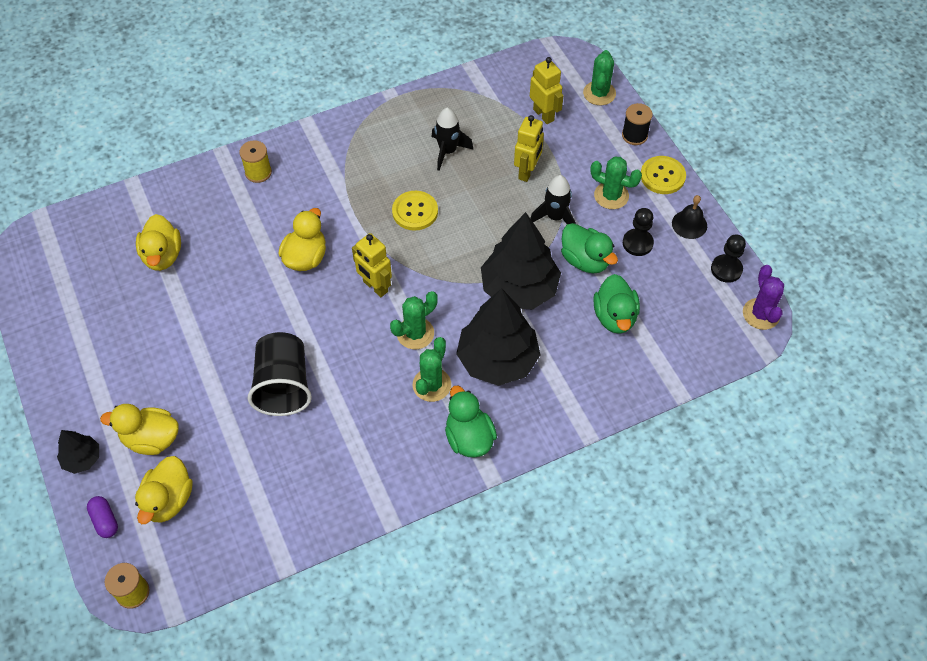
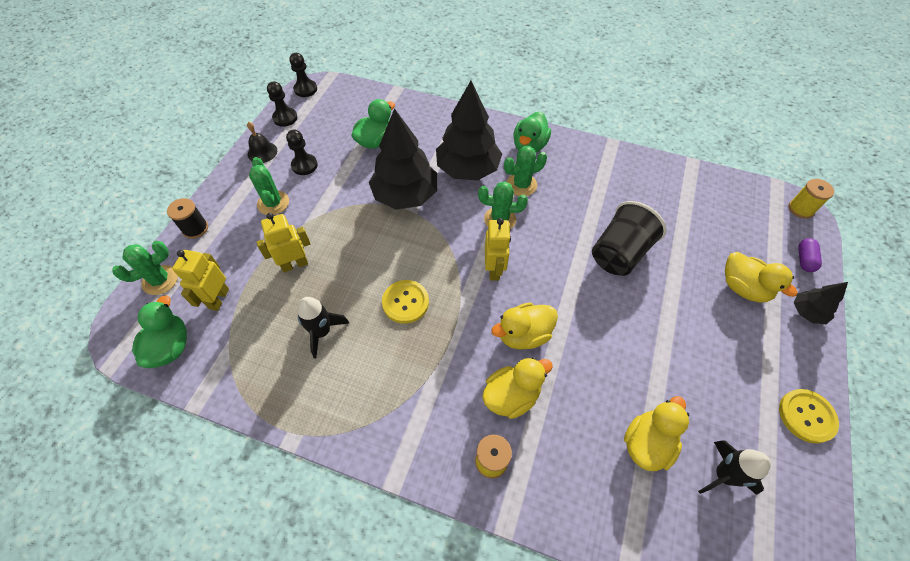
camera: 135 degrees left, 0 degrees up
(168, 500) = (750, 241): yellow duck -> yellow duck (511, 396)
(555, 217) = (324, 218): black rocket -> black rocket (723, 475)
(585, 260) = (346, 180): green duck -> green duck (170, 347)
(662, 176) = (227, 189): yellow button -> yellow button (806, 416)
(761, 314) = (305, 89): purple cactus -> black pawn

